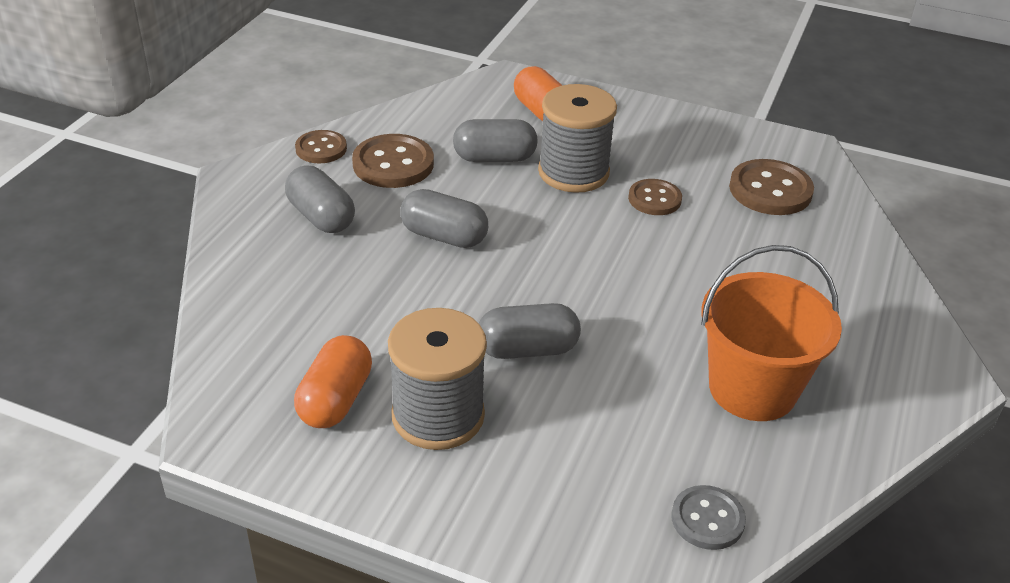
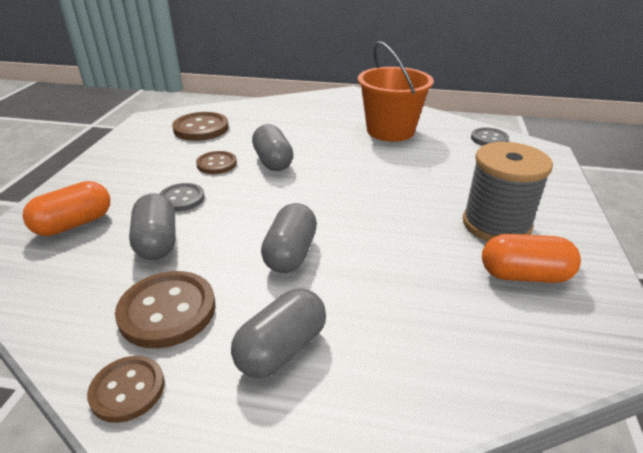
camera: 100 degrees left, 5 degrees down
(527, 350) = (407, 198): grey capsule -> grey capsule (273, 161)
(573, 172) = (182, 199): grey spool -> grey button

